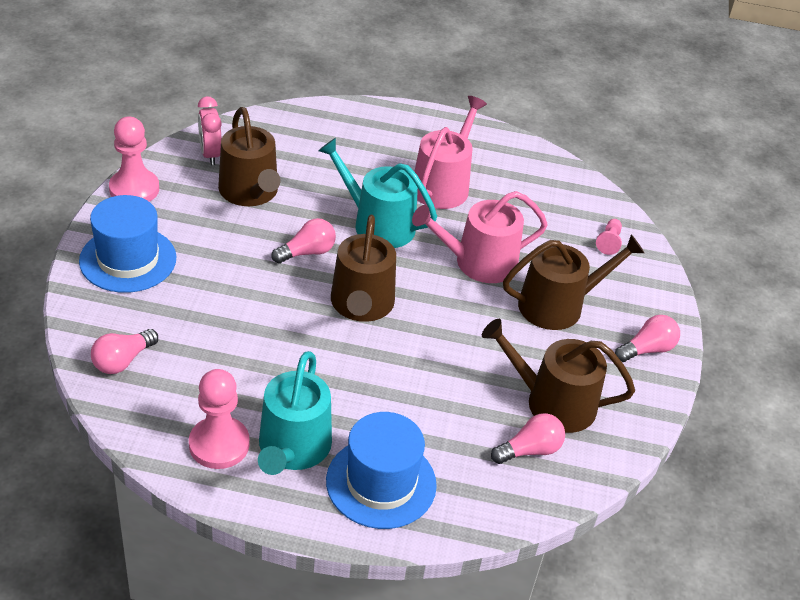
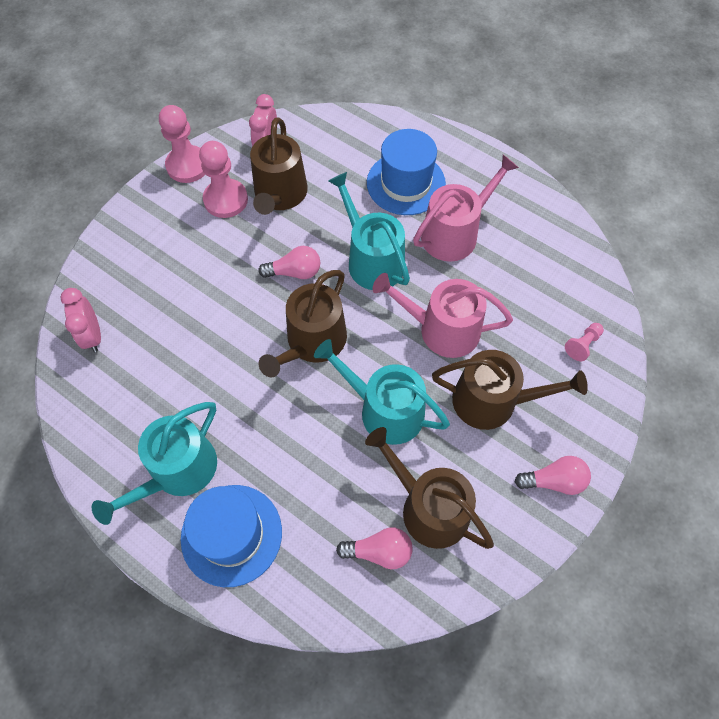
camera: 30 degrees right, 20 degrees up
(123, 361) = (93, 335): pink light bulb -> pink clock
(128, 259) = (147, 236): blue hat -> blue hat (406, 183)
(219, 444) = (123, 445): pink pawn -> pink pawn (226, 200)
(465, 339) = (384, 410): none -> turquoise watering can

